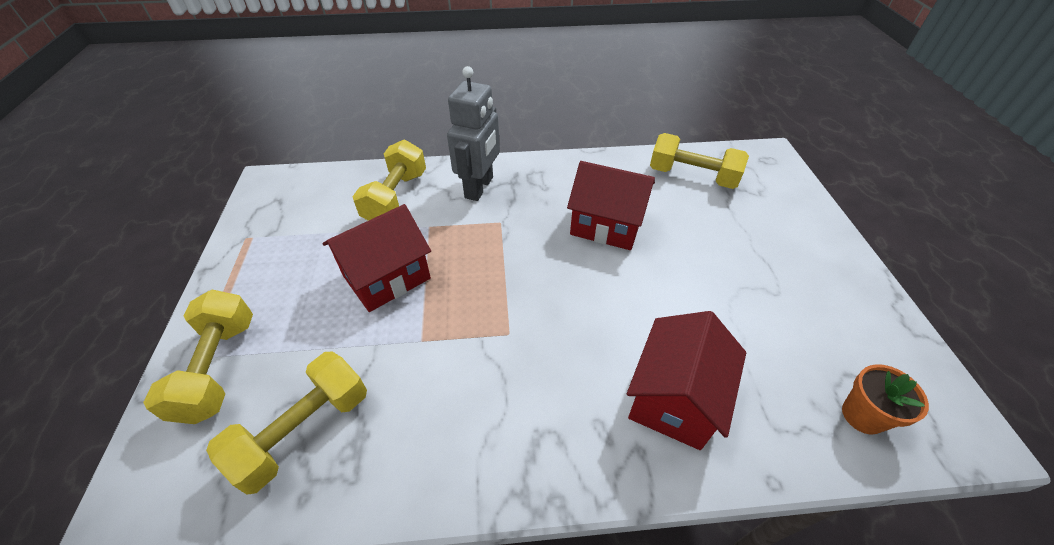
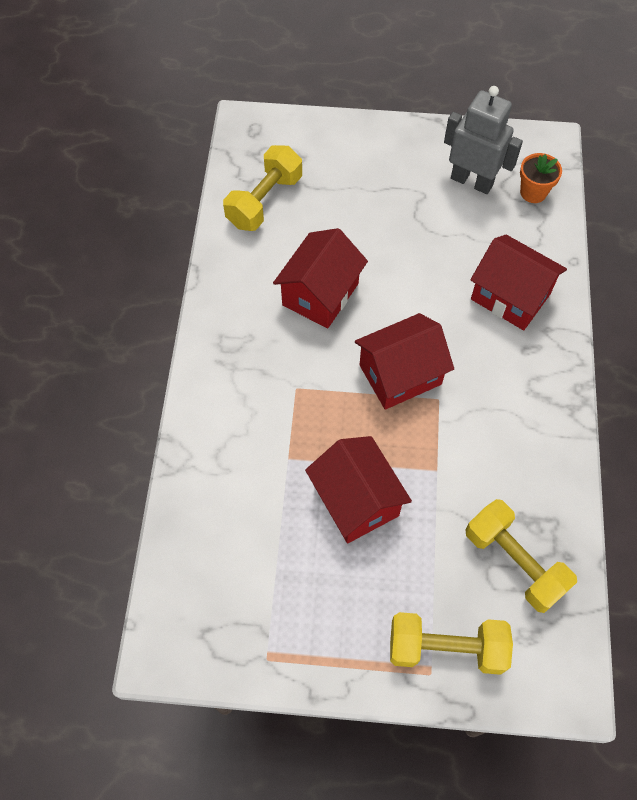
camera: 80 degrees left, 15 degrees up
(396, 197) = (232, 492): yellow dumbbell -> none
(479, 187) = (235, 402): grey robot -> grey robot (472, 181)
(531, 296) = (400, 374): none -> red house

